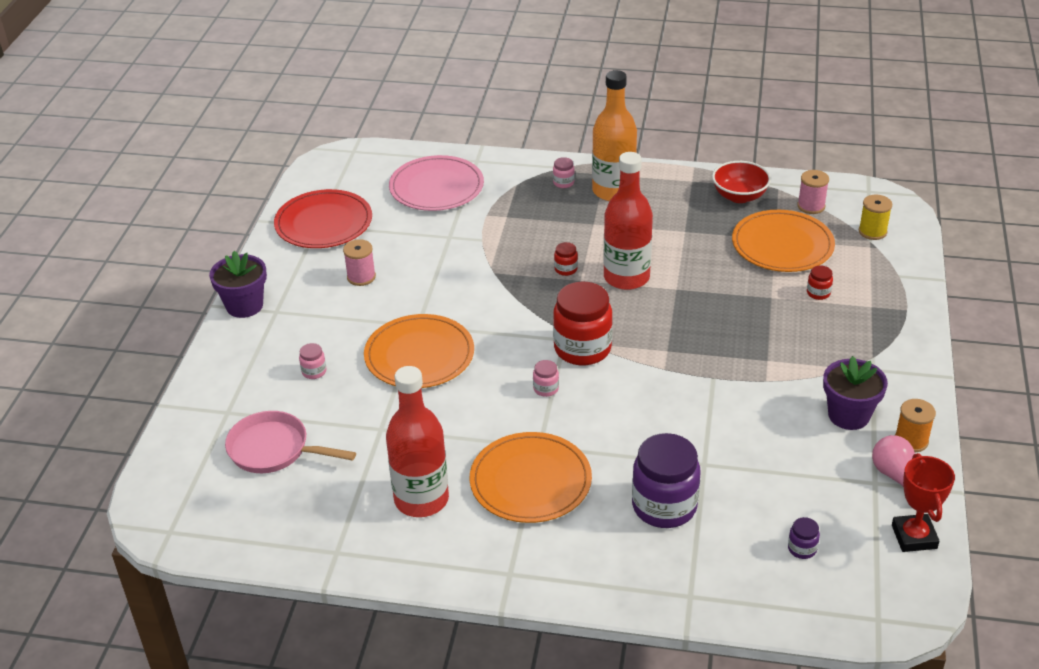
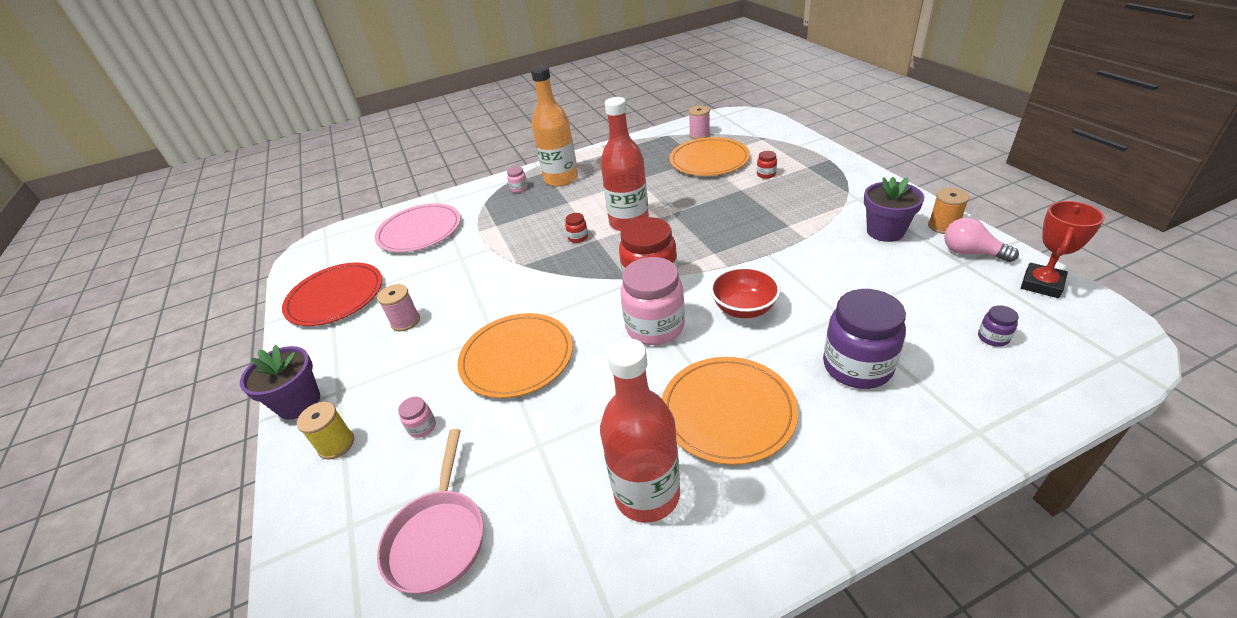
camera: 30 degrees left, 0 degrees up
(274, 450) = (438, 538): pink pan -> pink pan turned 75 degrees counterclockwise
(546, 389) = (655, 327): pink jar -> pink jar, size x2.33
(739, 196) = (649, 148): red bowl -> red bowl (744, 308)
(872, 231) = (752, 132): yellow spool -> yellow spool (336, 444)
(914, 537) = (1041, 284): red trophy -> red trophy turned 75 degrees clockwise

